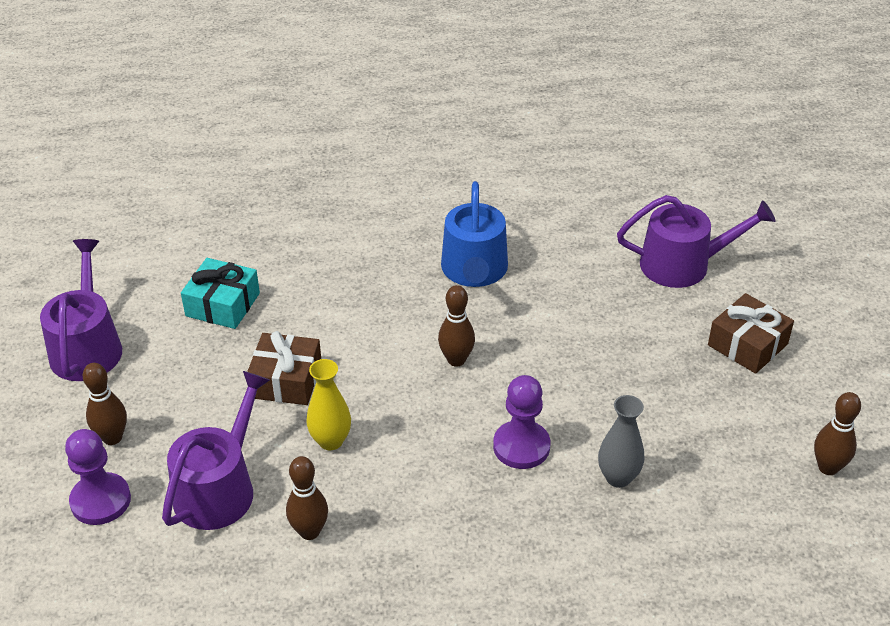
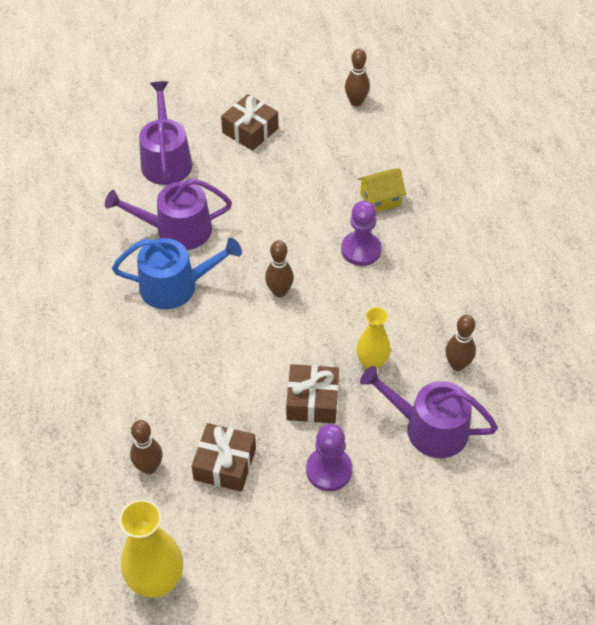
camera: 95 degrees left, 10 degrees up
(87, 346) = (286, 565): purple watering can -> purple watering can (176, 230)
(100, 501) = (455, 508): purple pawn -> purple pawn (329, 470)
(108, 254) = (156, 581): none -> yellow vase
(112, 438) = (390, 516): brown bowling pin -> brown bowling pin (149, 467)
(223, 304) = (225, 464): turquoise gift -> brown gift
(618, 477) = (380, 199): grey vase -> yellow house

